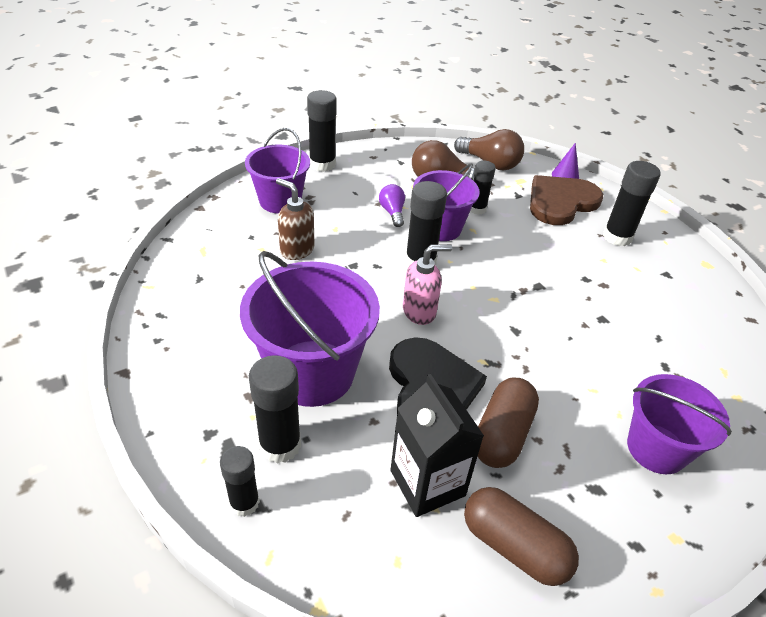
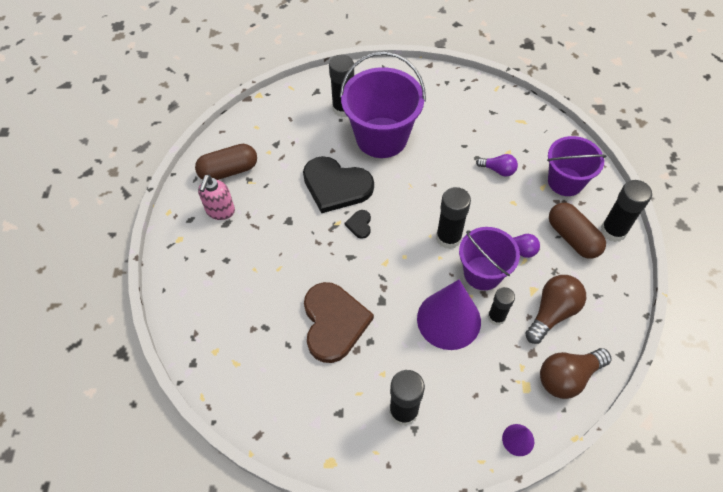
camera: 125 degrees right, 15 degrees up
(244, 503) = (322, 87): black glue stick -> none
(296, 250) = (498, 170): brown soap dispenser -> purple light bulb
(419, 311) = (399, 211): pink soap dispenser -> pink soap dispenser (220, 211)
(427, 483) = (282, 155): black carton -> none
(467, 339) = (359, 224): none -> black heart
(502, 434) = (285, 201): brown capsule -> brown capsule (572, 237)
(510, 235) = (448, 320): none -> purple cone
(561, 202) = (476, 399): brown heart -> brown heart (334, 322)
(656, 448) = (222, 270): purple bucket -> none

